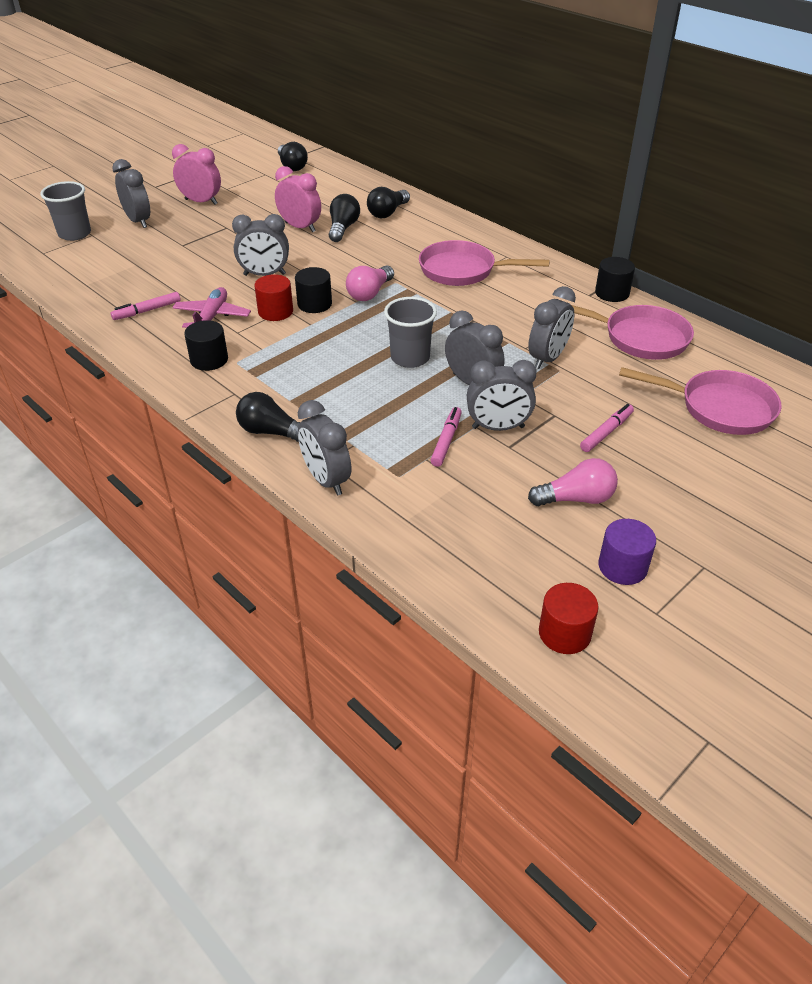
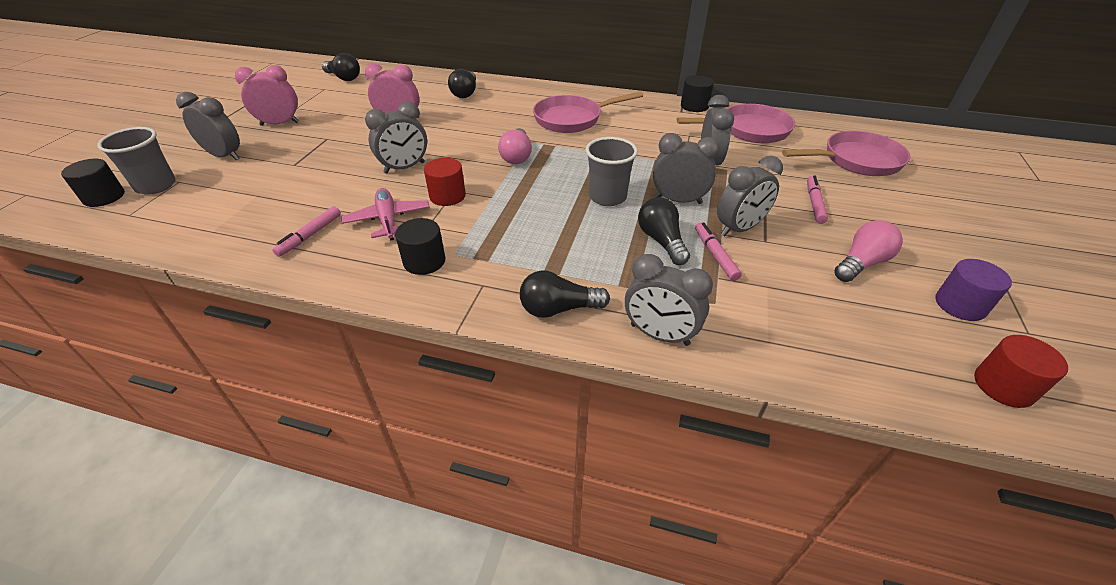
camera: 30 degrees left, 0 degrees up
(314, 304) = (477, 179): black cylinder -> black cylinder (104, 197)
(343, 228) = (439, 113): black light bulb -> black light bulb (661, 241)

